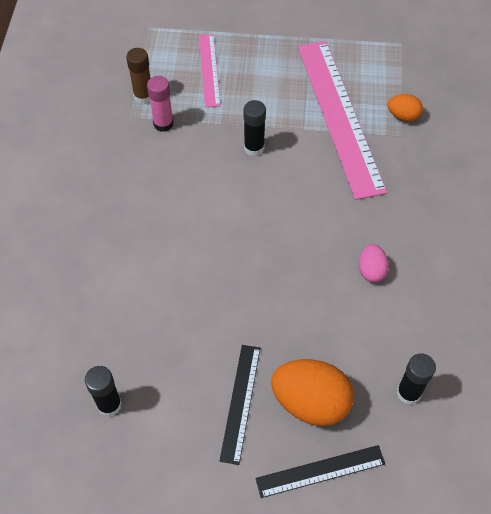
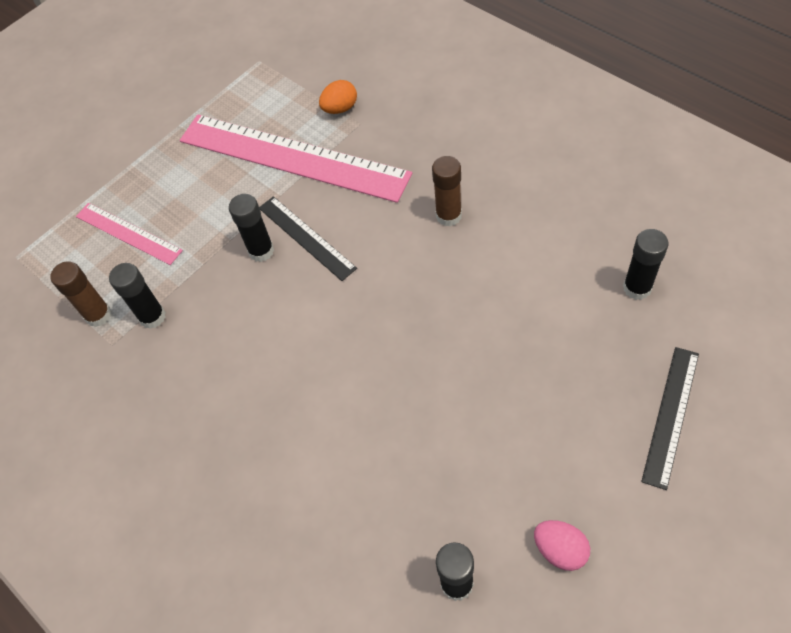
camera: 45 degrees left, 0 degrees up
(163, 124) = (152, 317): pink glue stick -> black glue stick
(240, 402) = (546, 444): black ruler -> black ruler (306, 237)
(310, 402) = (590, 378): orange egg -> none
(370, 237) = (448, 216): none -> brown glue stick
(371, 270) = (485, 237): pink egg -> pink egg (560, 550)

